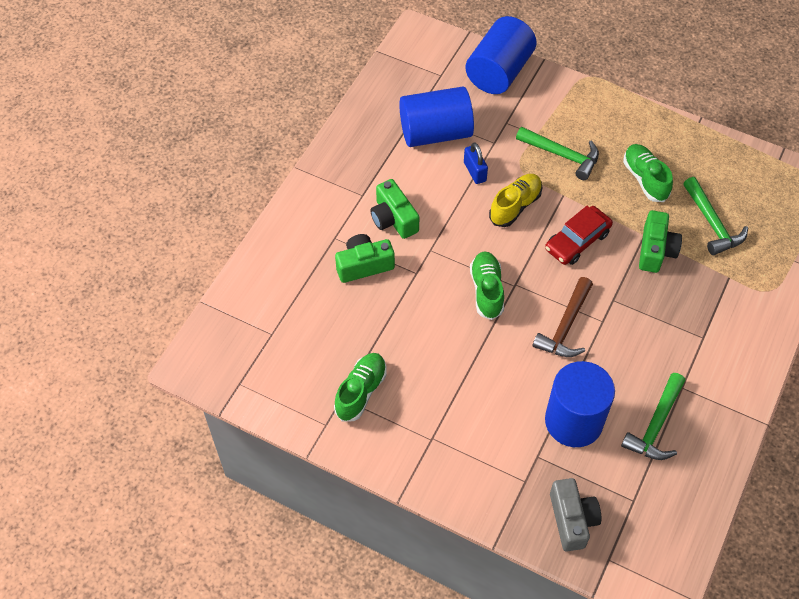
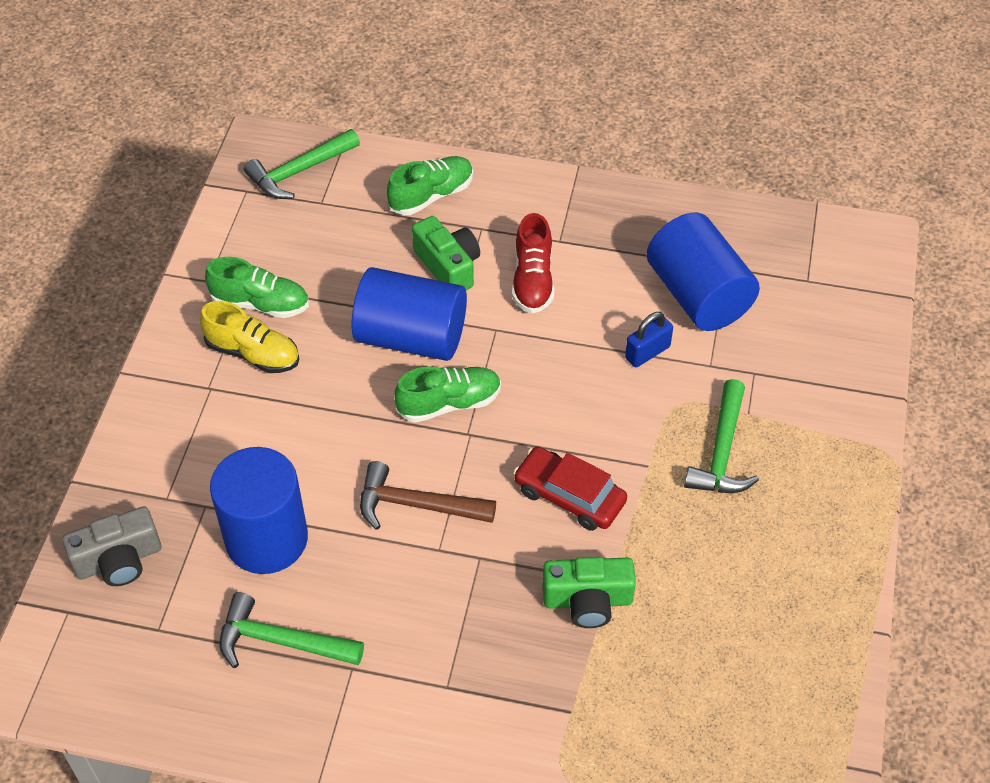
camera: 75 degrees right, 5 degrees down
(393, 219) = (532, 280): green camera -> red shoe
(499, 72) = (848, 347): blue cylinder -> blue cylinder (411, 337)
(515, 206) = (605, 410): yellow shoe -> yellow shoe (253, 353)
(645, 179) = (720, 568): green shoe -> green shoe (431, 195)
(712, 223) = (668, 674): green hammer -> green hammer (299, 171)

